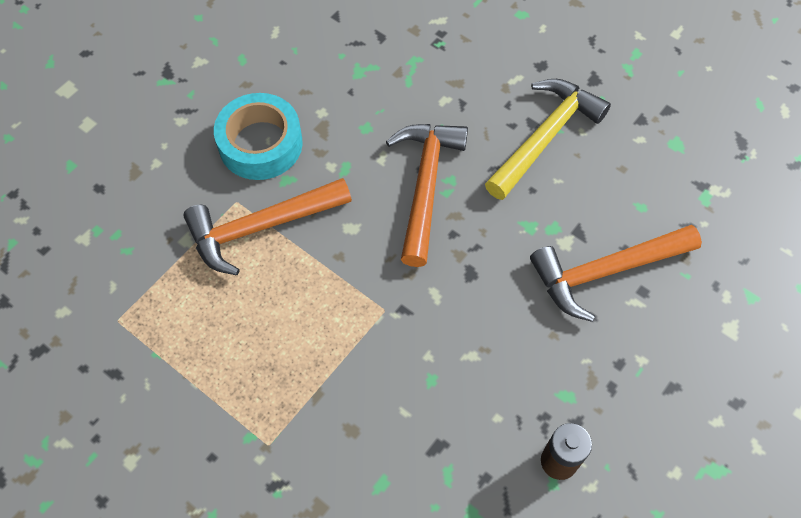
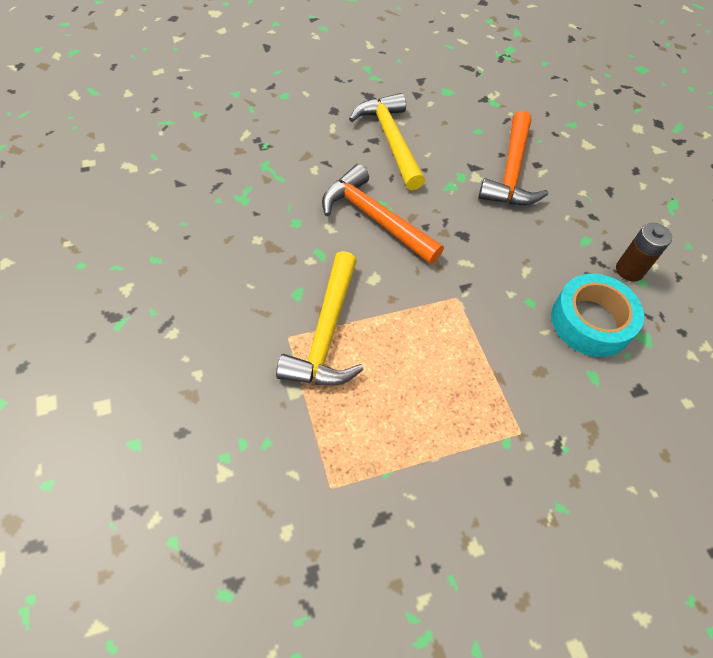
camera: 60 degrees left, 5 degrees down
(260, 144) = (249, 292): turquoise tape -> turquoise tape (590, 322)
(261, 227) = (326, 333): orange hammer -> yellow hammer

